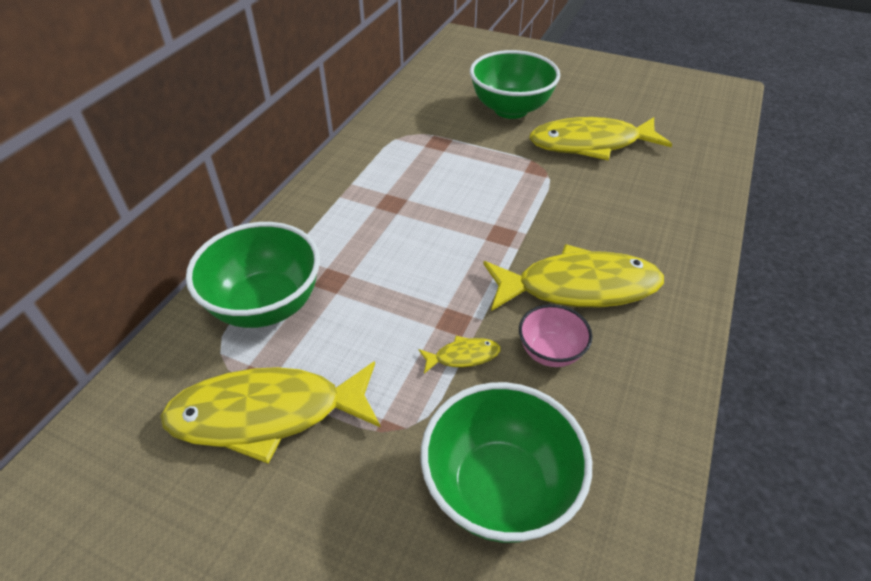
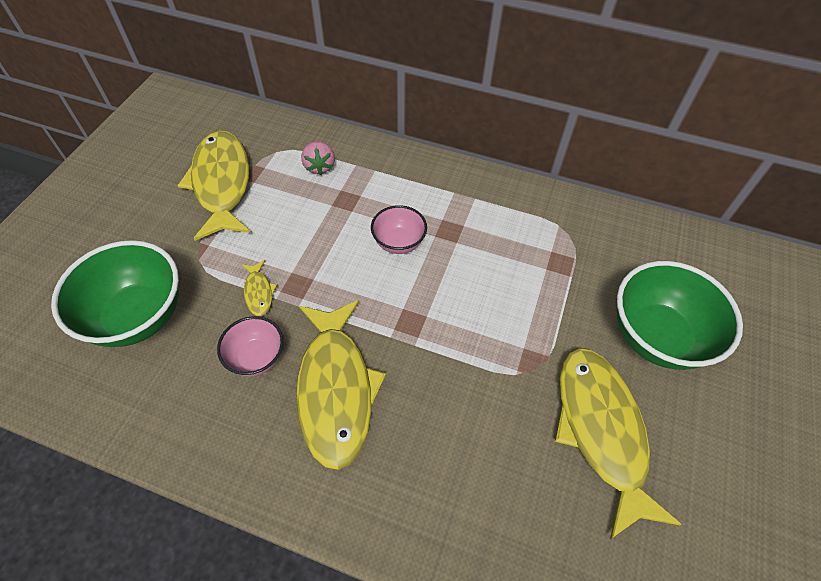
camera: 85 degrees right, 10 degrees up
(266, 305) = (319, 166): green bowl -> pink strawberry
(402, 239) = (399, 243): none -> pink bowl

